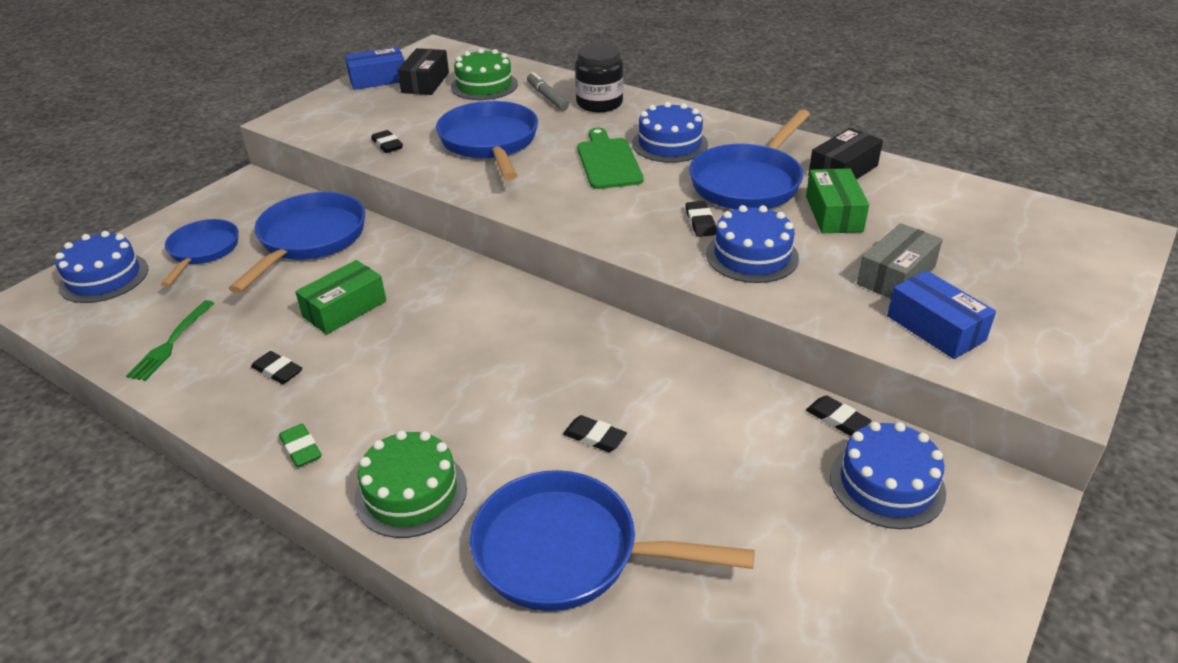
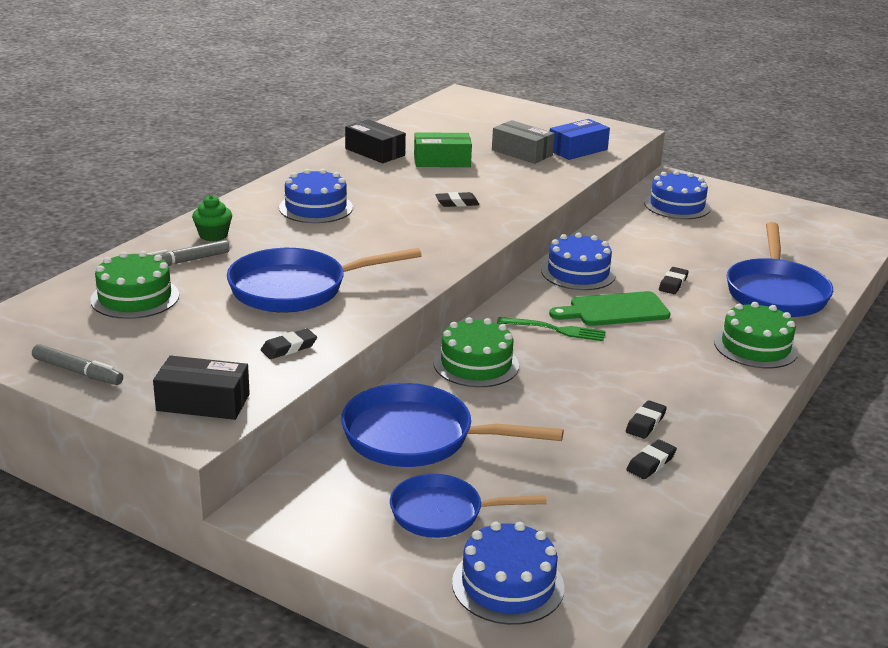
camera: 95 degrees left, 10 degrees down
(171, 343) = (623, 497): green fork -> green fork (556, 330)
(301, 449) = (734, 397): green eraser -> none
(345, 309) = (544, 399): green box -> none
(378, 79) = (78, 372): blue box -> grey marker
(419, 272) = (476, 364): none -> green cake
(425, 82) = (107, 336): black box -> black box (203, 402)
(599, 103) = (213, 235): black jar -> green cupcake
(608, 161) = (348, 233): green cutting board -> green cutting board (614, 310)
(748, 182) = (392, 183): blue pan -> none
(752, 256) = (504, 189): blue cake -> blue cake (578, 273)
(837, 419) = (626, 212): black eraser -> black eraser (651, 463)

